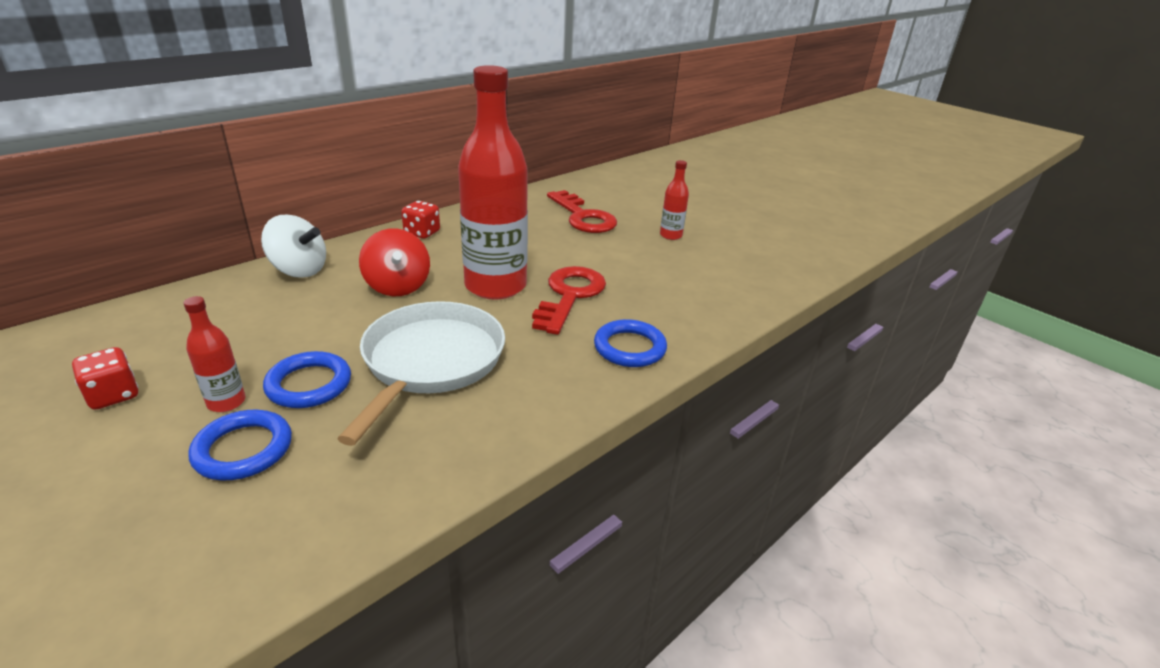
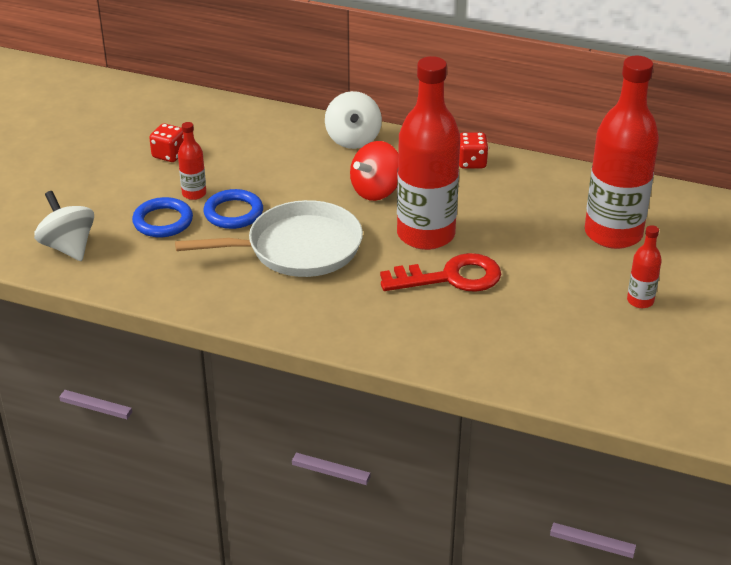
camera: 65 degrees right, 5 degrees up
(160, 580) = (68, 247): none -> white spinning top
(583, 217) = (613, 234): red key -> red bottle
(629, 348) = (402, 334): blue ring -> none

